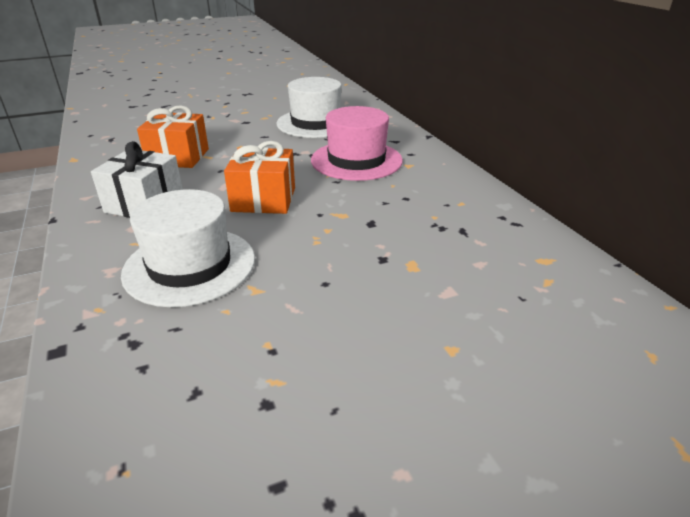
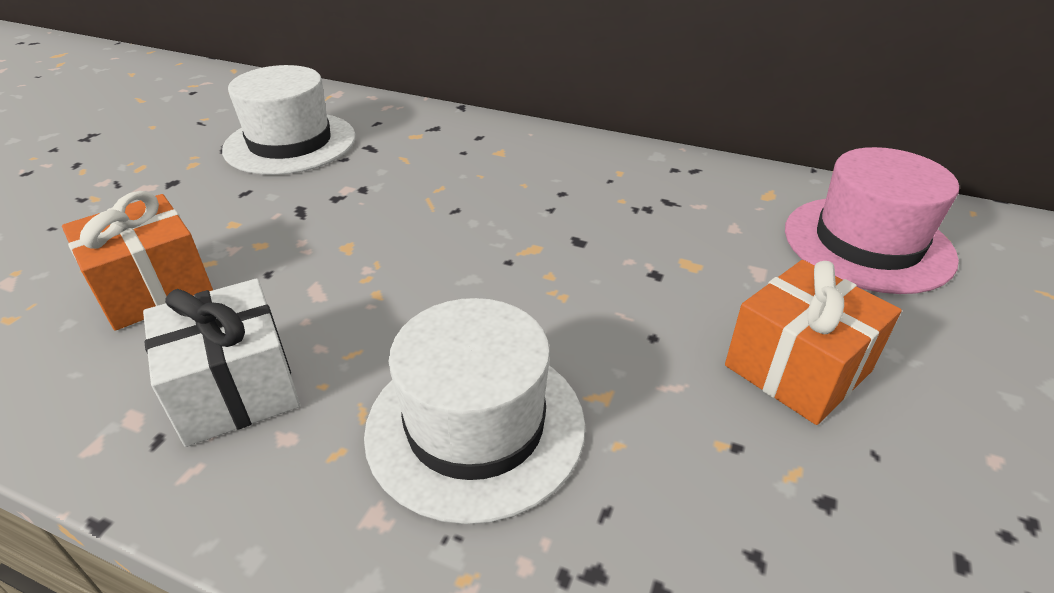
camera: 45 degrees left, 5 degrees up
(263, 199) = (408, 281): orange gift -> orange gift (797, 368)
(356, 160) = (433, 172): pink hat -> pink hat (867, 243)

